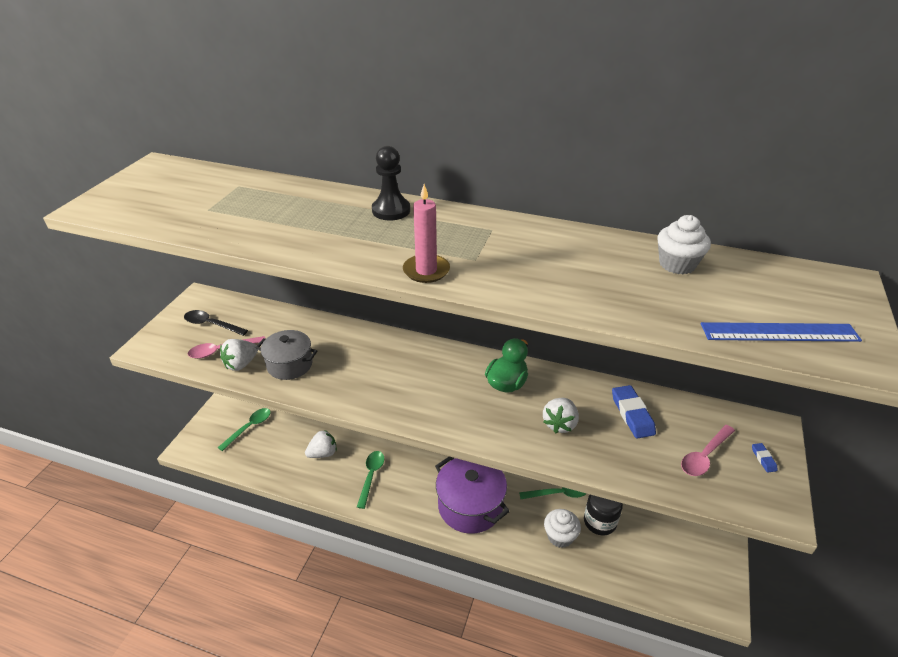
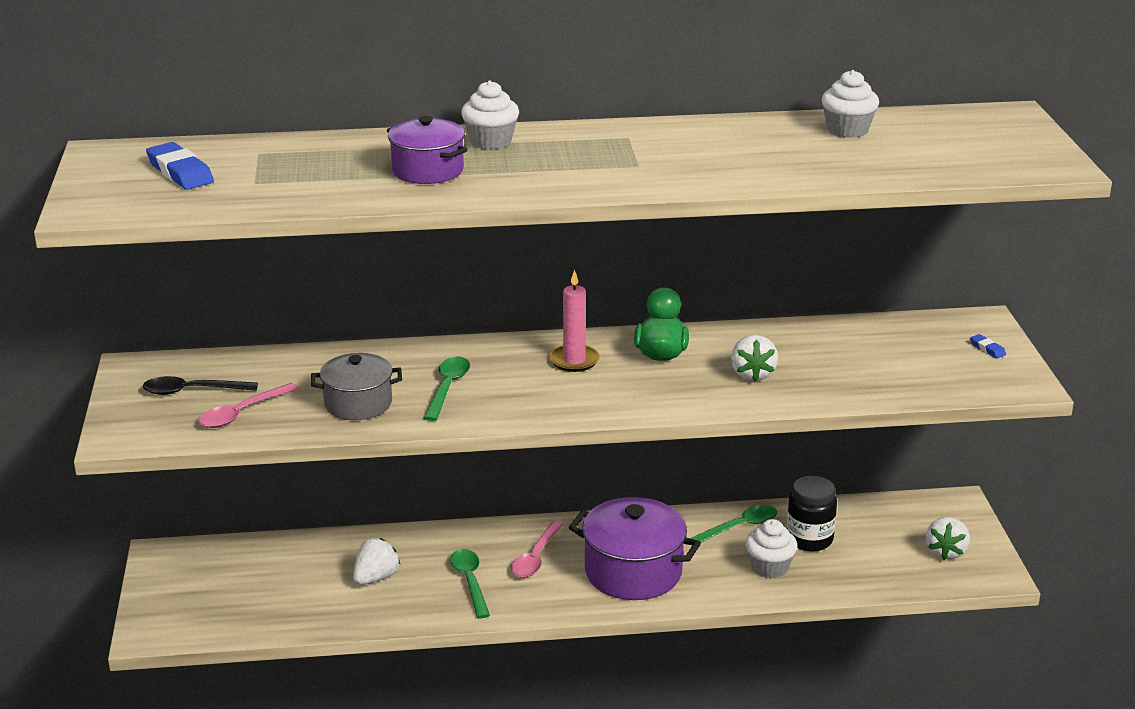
camera: 25 degrees left, 10 degrees down
(241, 364) = (287, 419): white strawberry -> white strawberry (946, 552)
(249, 428) = (230, 582): green spoon -> green spoon (447, 388)
(323, 227) = (428, 171): none -> purple pot
(391, 210) = (491, 141): black pawn -> white cupcake
(426, 271) = (596, 184): pink candle -> pink candle (574, 360)
(632, 414) = (827, 346): blue eraser -> blue eraser (180, 172)
(704, 456) = (927, 362): pink spoon -> pink spoon (535, 557)
(779, 332) = (976, 162): blue ruler -> none

